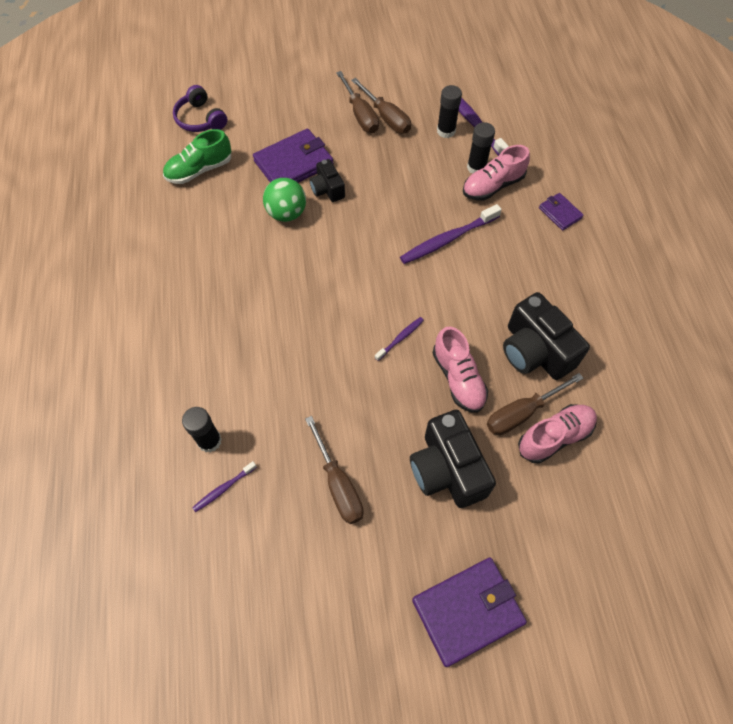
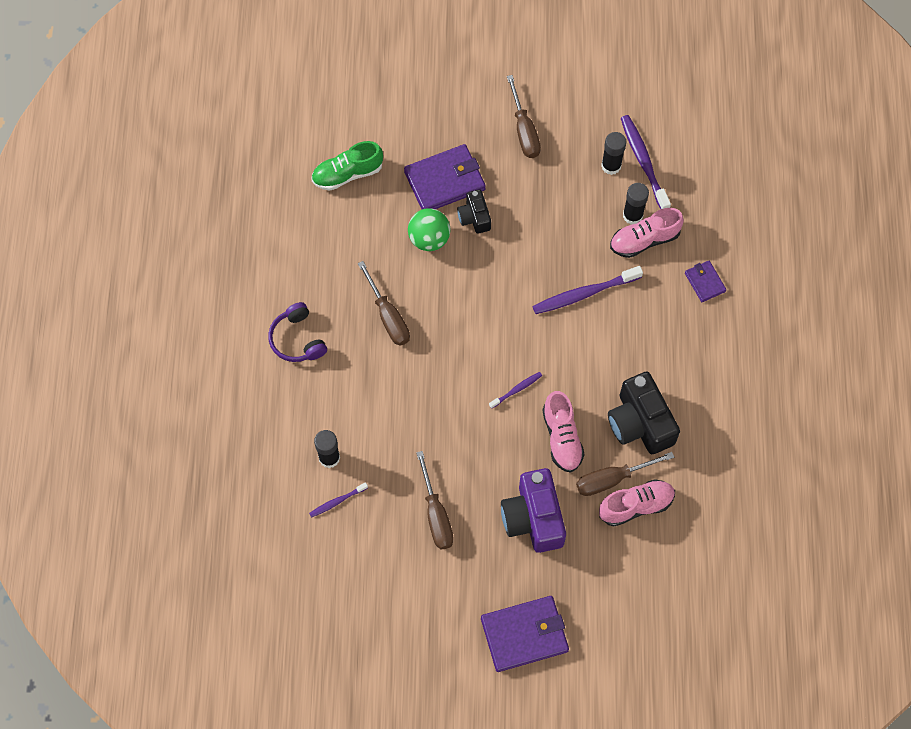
camera: 10 degrees right, 5 degrees up
(200, 119) = (354, 110): purple headphones -> purple headphones (297, 339)
(386, 117) = (551, 138): brown screwdriver -> brown screwdriver (388, 316)
(447, 469) = (533, 518): black camera -> purple camera

